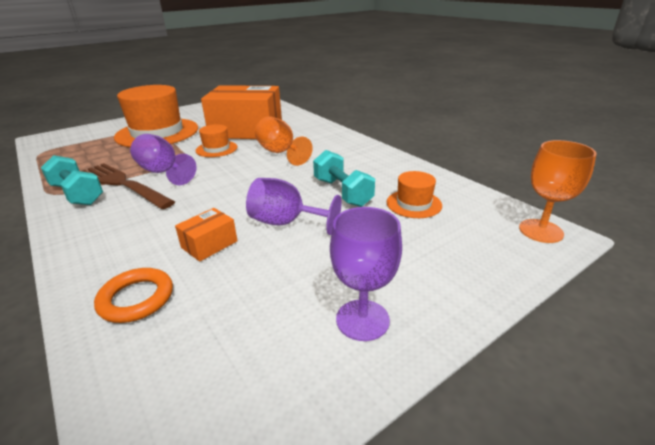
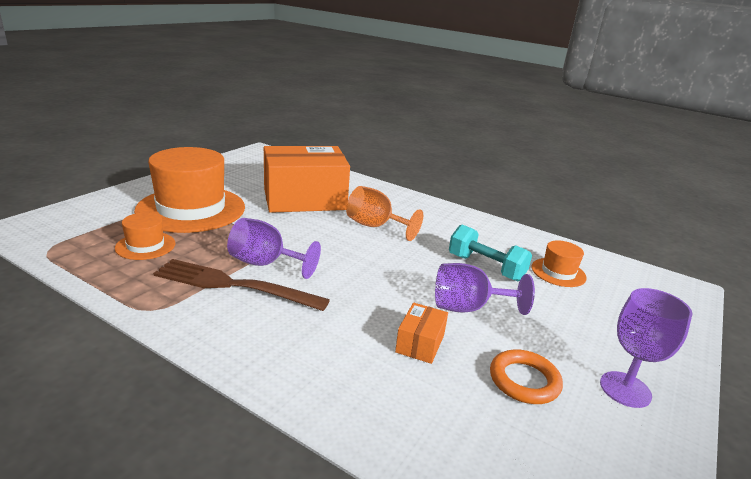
camera: 25 degrees left, 5 degrees down
(77, 194) = (187, 306): turquoise dumbbell -> none
(136, 298) = (414, 415): orange ring -> orange ring (524, 380)
(216, 149) = (296, 227): orange hat -> orange hat (145, 246)
(540, 231) = (672, 286): orange goblet -> none

